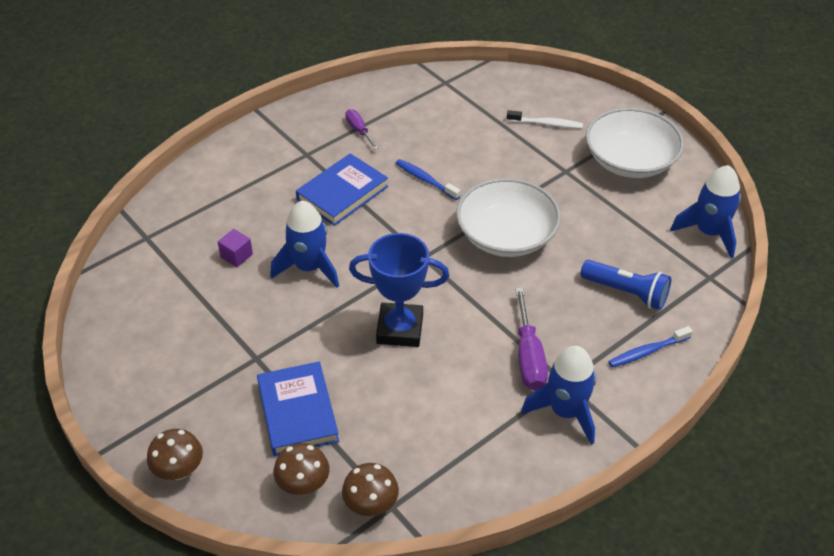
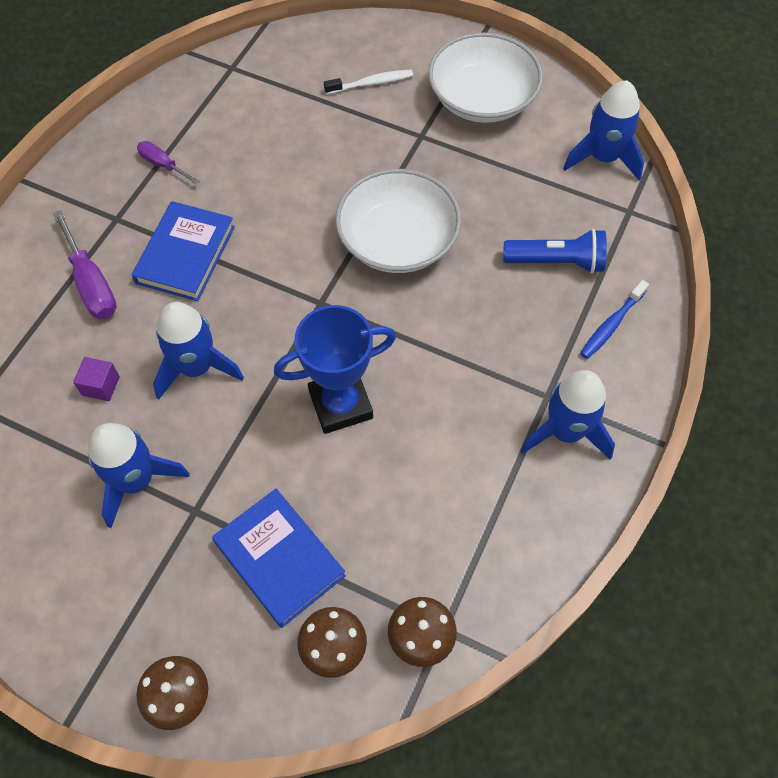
camera: 25 degrees left, 15 degrees up
(226, 324) = (136, 481): none -> blue rocket
(425, 180) = (273, 202): blue toothbrush -> none
(528, 356) = (495, 380): purple screwdriver -> purple screwdriver (91, 283)

